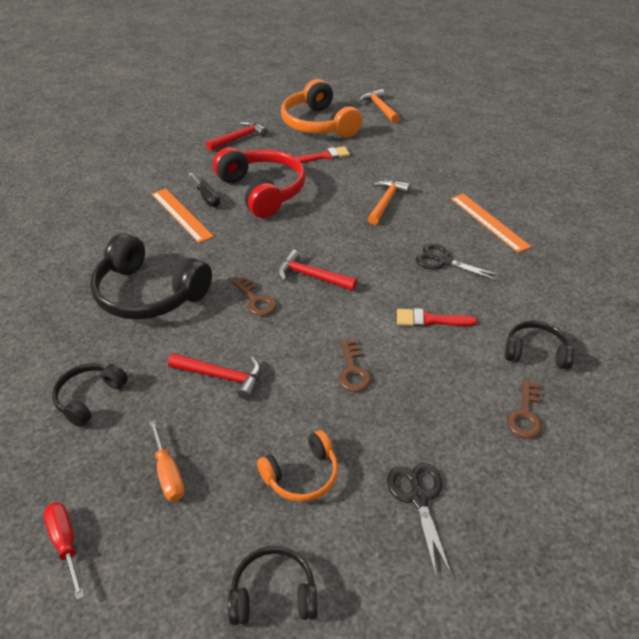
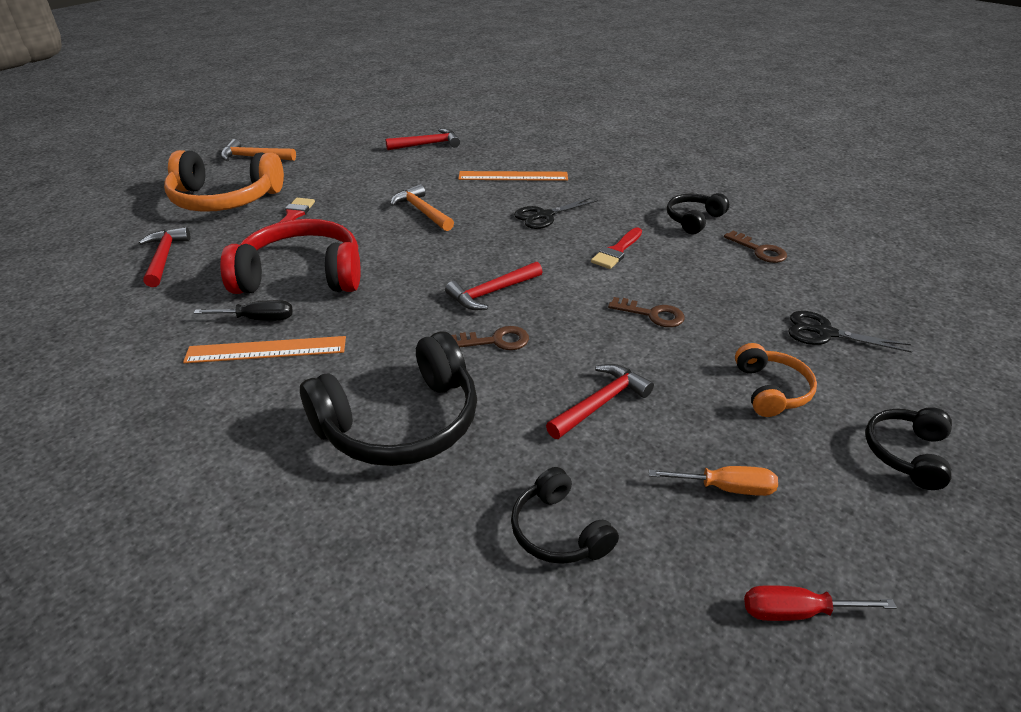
camera: 60 degrees left, 5 degrees down
(487, 162) = (427, 144): none -> red hammer

